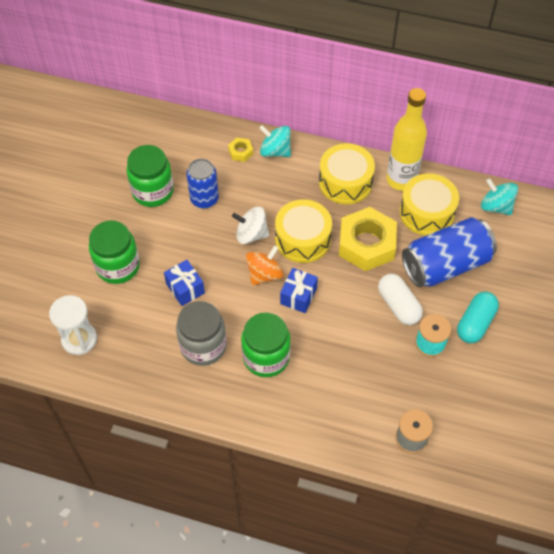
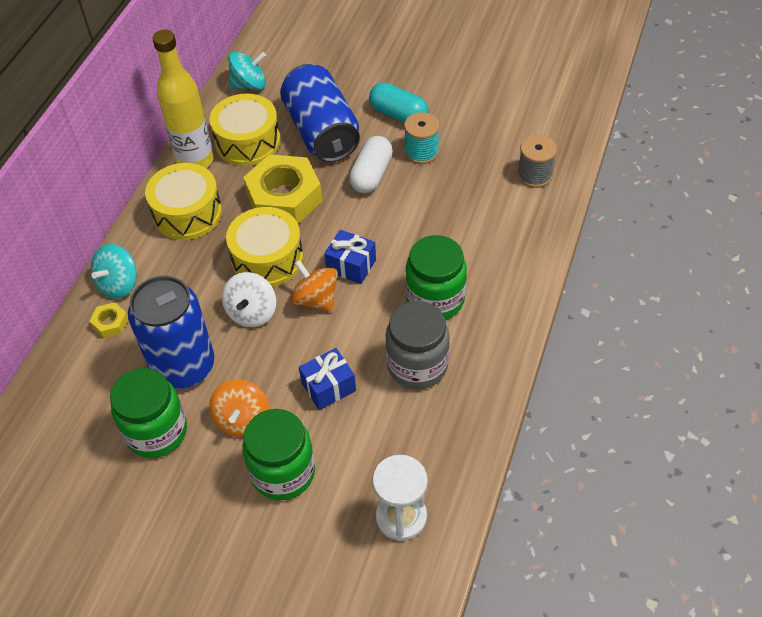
camera: 85 degrees left, 5 degrees down
(160, 239) = (243, 420): none -> orange spinning top
(204, 199) = (183, 366): blue can -> blue can, size x1.59
(398, 305) = (371, 175): white capsule -> white capsule turned 45 degrees counterclockwise
(496, 206) = (249, 85): turquoise spinning top -> turquoise spinning top turned 150 degrees counterclockwise

